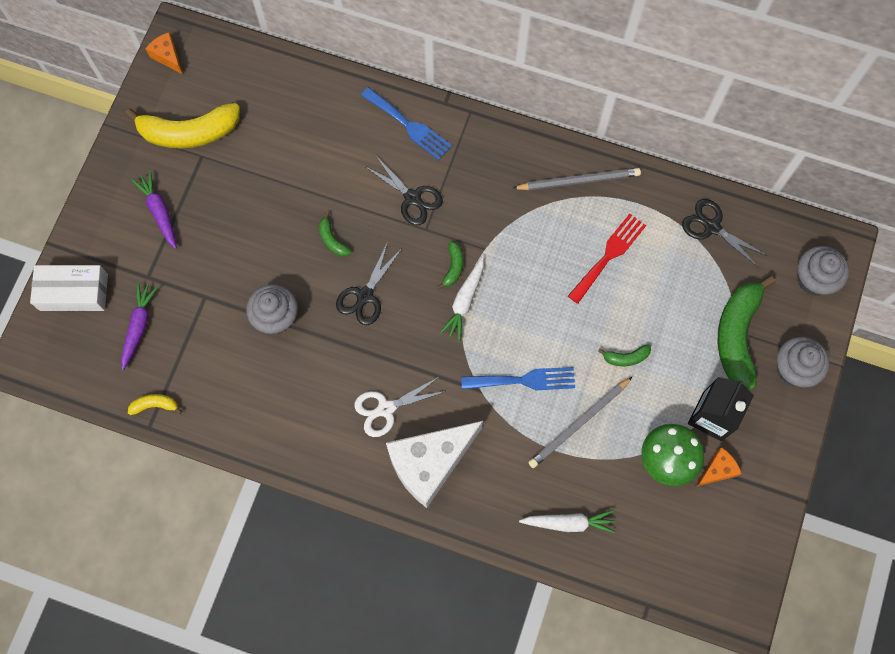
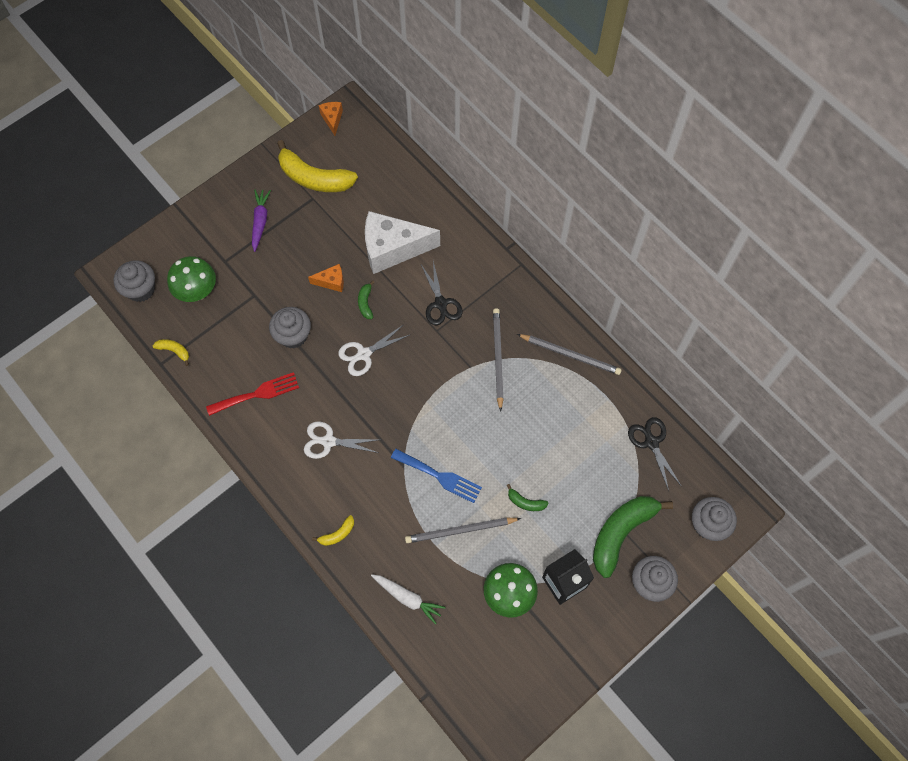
camera: 30 degrees right, 5 degrees down
(72, 358) = (141, 289): none -> grey cupcake
(74, 292) = (170, 245): white box -> none
(139, 326) = (197, 291): purple carrot -> green mushroom
(365, 296) = (364, 354): black scissors -> white scissors
(409, 126) = (470, 251): blue fork -> none
(430, 463) = (335, 497): white cheese -> white cheese (392, 249)
(453, 267) = (439, 367): green banana -> none
(456, 499) = (337, 534): none -> yellow banana
(464, 301) = (432, 396): white carrot -> none
(507, 224) = (498, 358): none -> grey pencil
(609, 255) = (559, 421): red fork -> red fork (257, 394)
(717, 470) = (543, 624): orange cheese -> orange cheese (331, 282)

